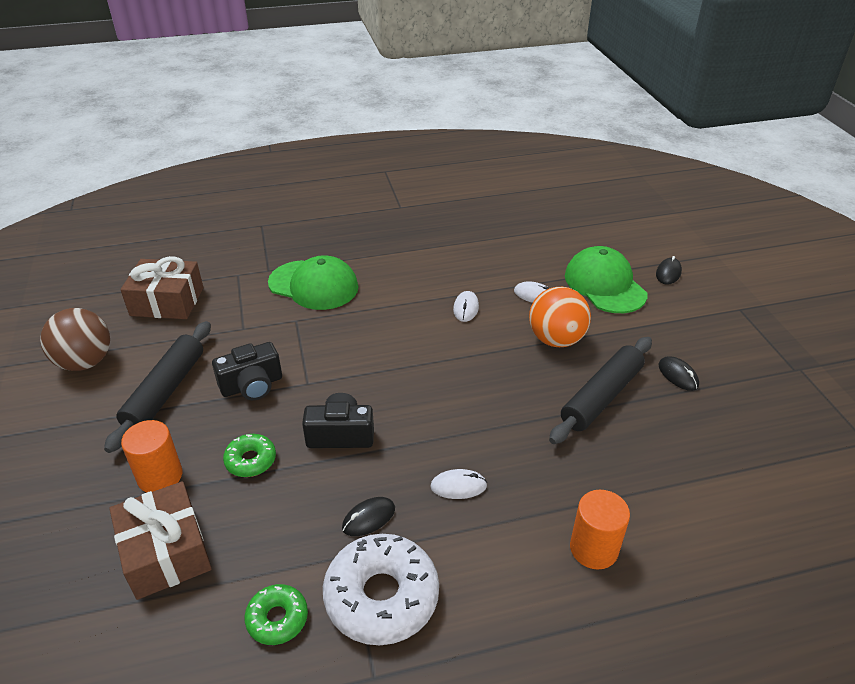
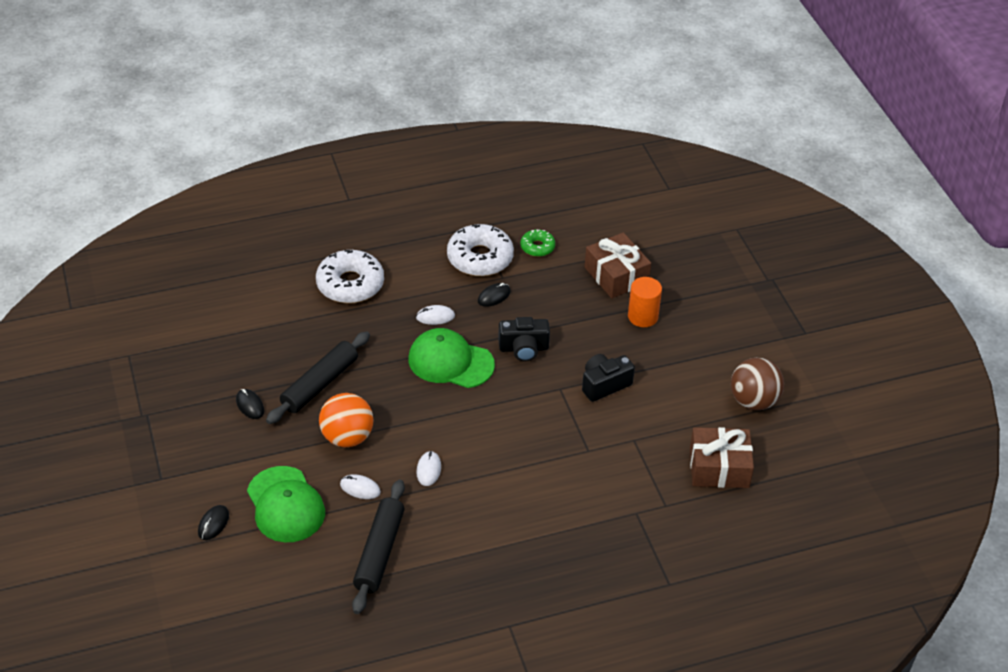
camera: 175 degrees right, 5 degrees up
(165, 391) = (672, 377): black rolling pin -> black rolling pin (379, 552)
(251, 460) = (584, 328): green donut -> none
(313, 285) = (583, 493): green cap -> green cap (450, 362)
(593, 548) = (350, 284): orange cylinder -> white donut

